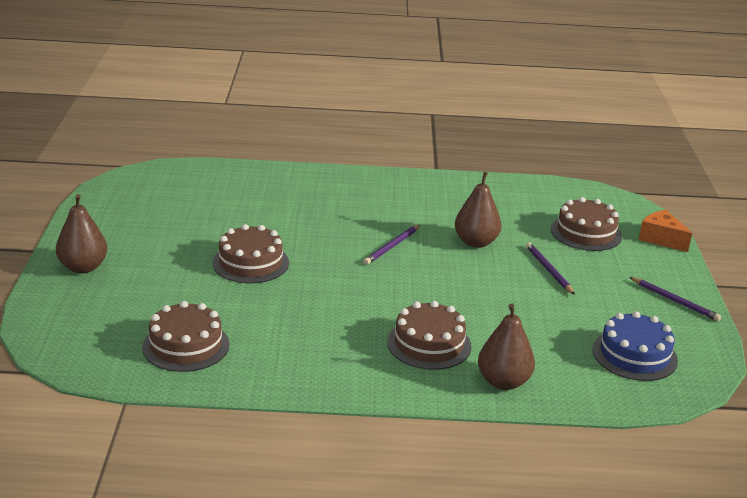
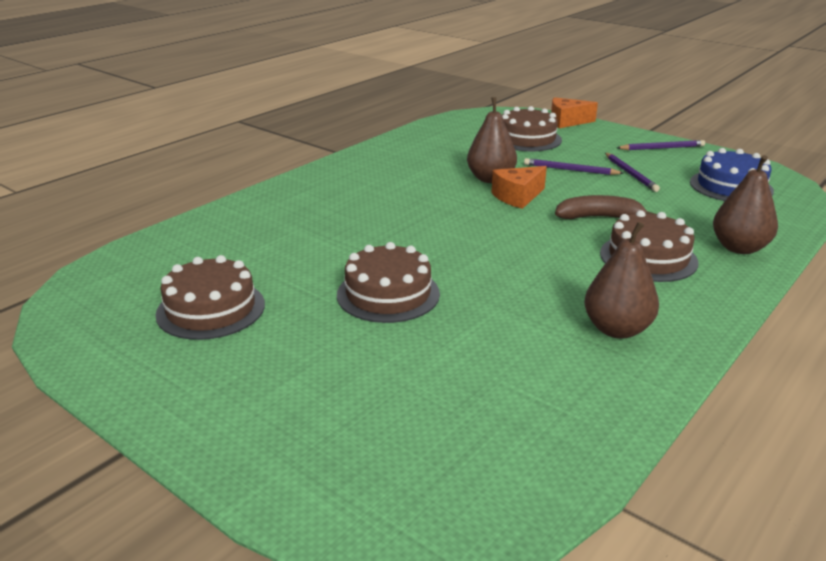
camera: 50 degrees left, 0 degrees up
(83, 267) = (239, 420): brown pear -> brown pear (617, 329)
(186, 345) = (528, 402): brown cake -> brown cake (211, 309)
(392, 246) = (452, 213): purple pencil -> purple pencil (630, 174)
(459, 263) = (517, 197): none -> orange cheese
(472, 307) = (599, 217): none -> brown banana

